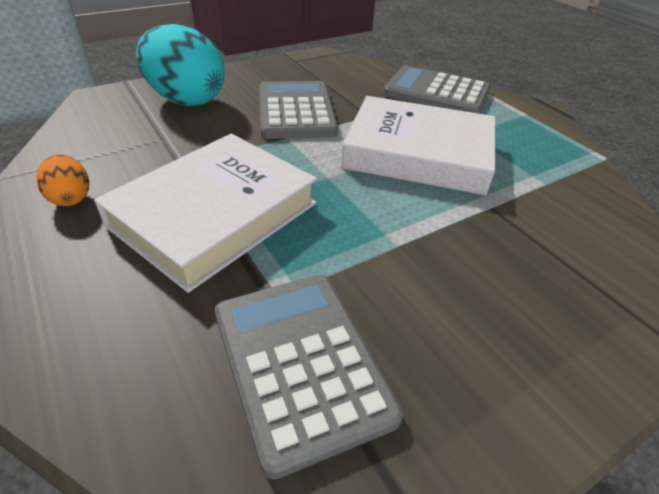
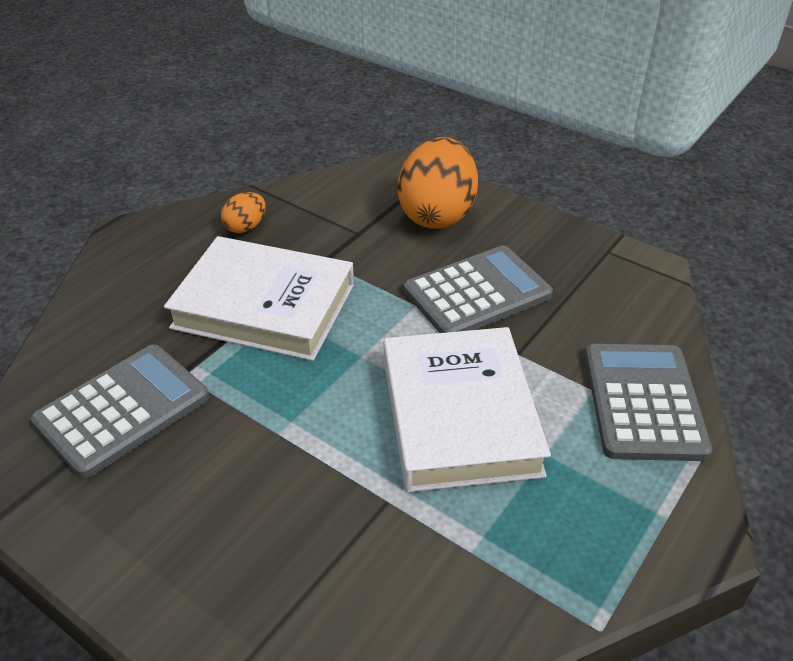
camera: 70 degrees right, 0 degrees up
(186, 100) = (437, 215): turquoise egg -> orange egg

